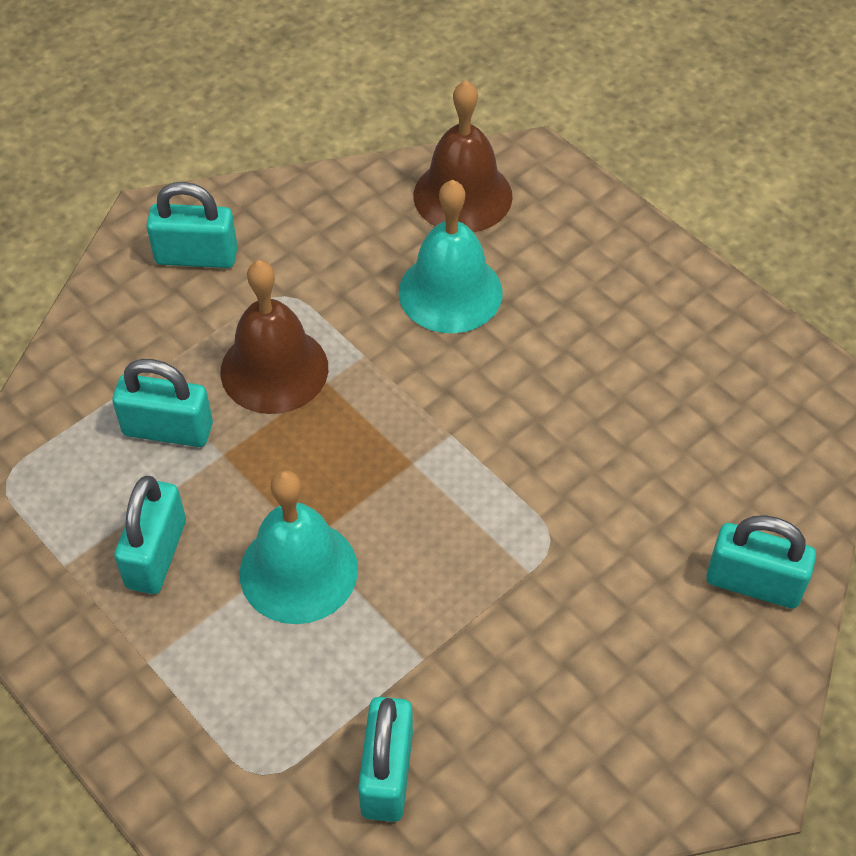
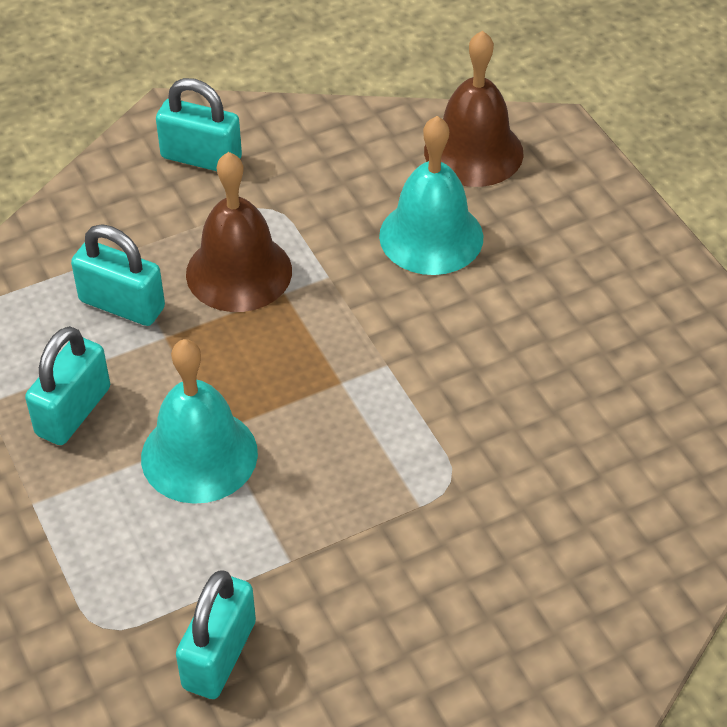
camera: 15 degrees right, 5 degrees down
(753, 583) = (640, 566): turquoise padlock -> none

